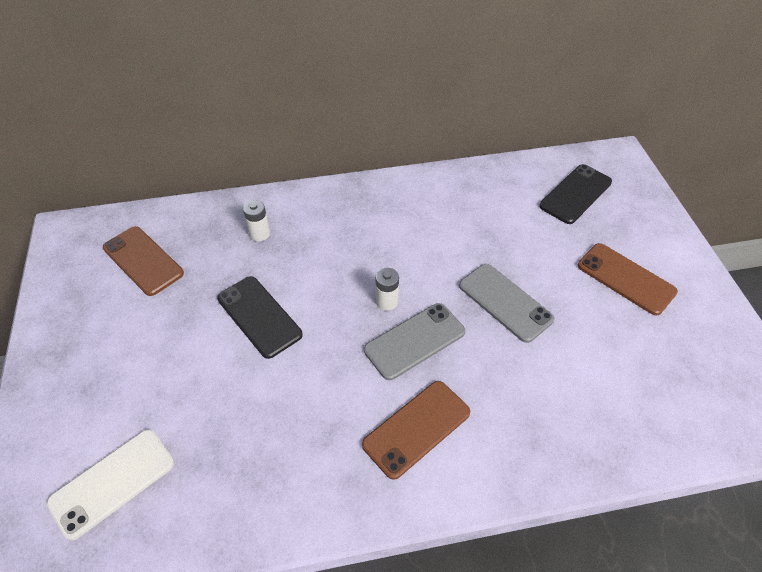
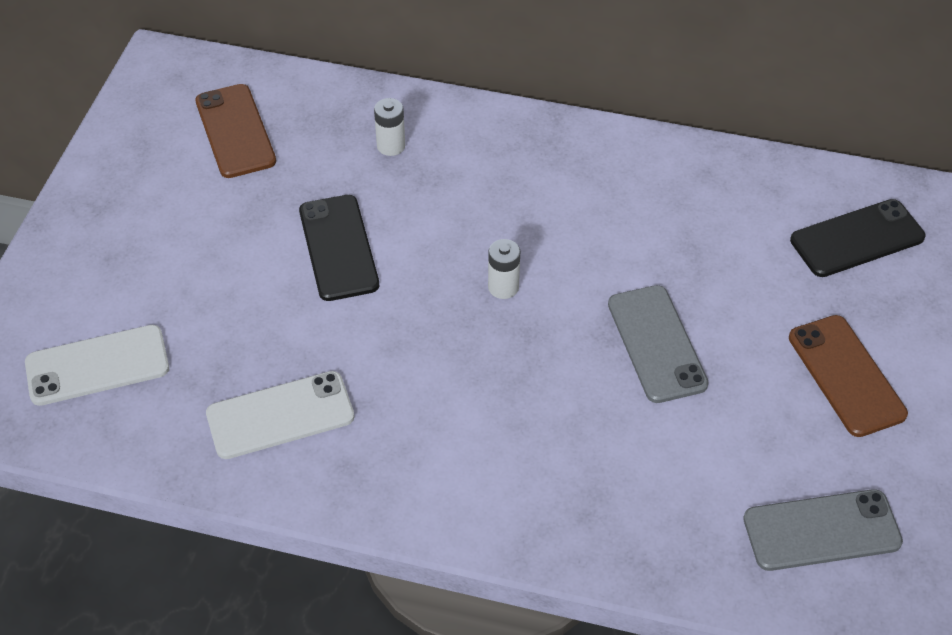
camera: 25 degrees right, 0 degrees up
(280, 461) = (280, 415): none -> white phone
(414, 341) = (510, 346): grey phone -> grey phone (821, 530)
(416, 428) = (453, 443): brown phone -> none

